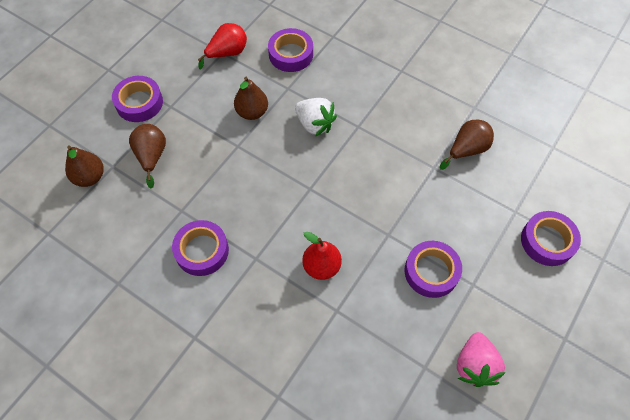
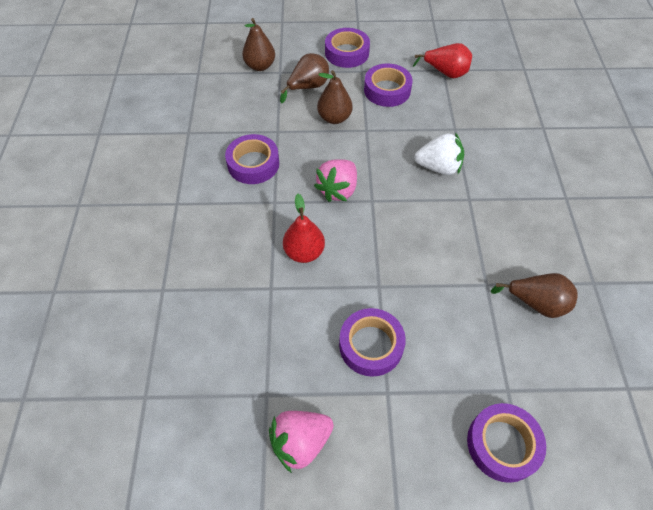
camera: 55 degrees right, 5 degrees down
(252, 112) = (407, 120): brown pear -> brown pear (334, 118)
(281, 205) = (338, 190): none -> pink strawberry
(291, 54) = (490, 111): purple tape -> purple tape (387, 90)
(314, 124) = (438, 167): white strawberry -> white strawberry turned 90 degrees counterclockwise

